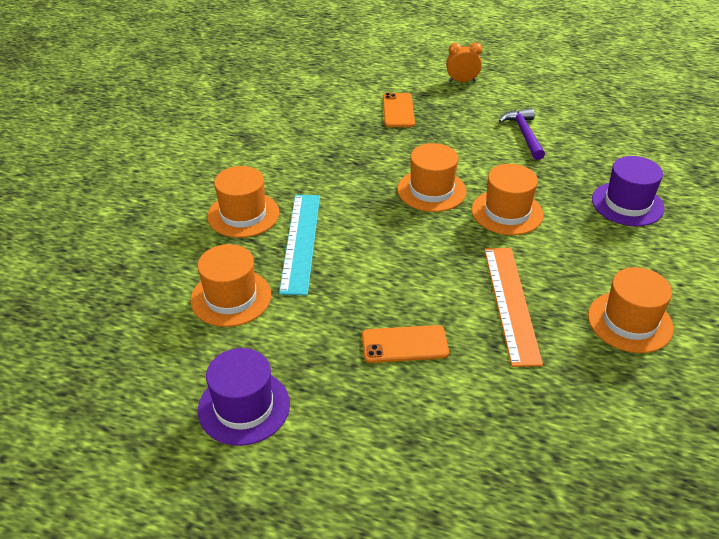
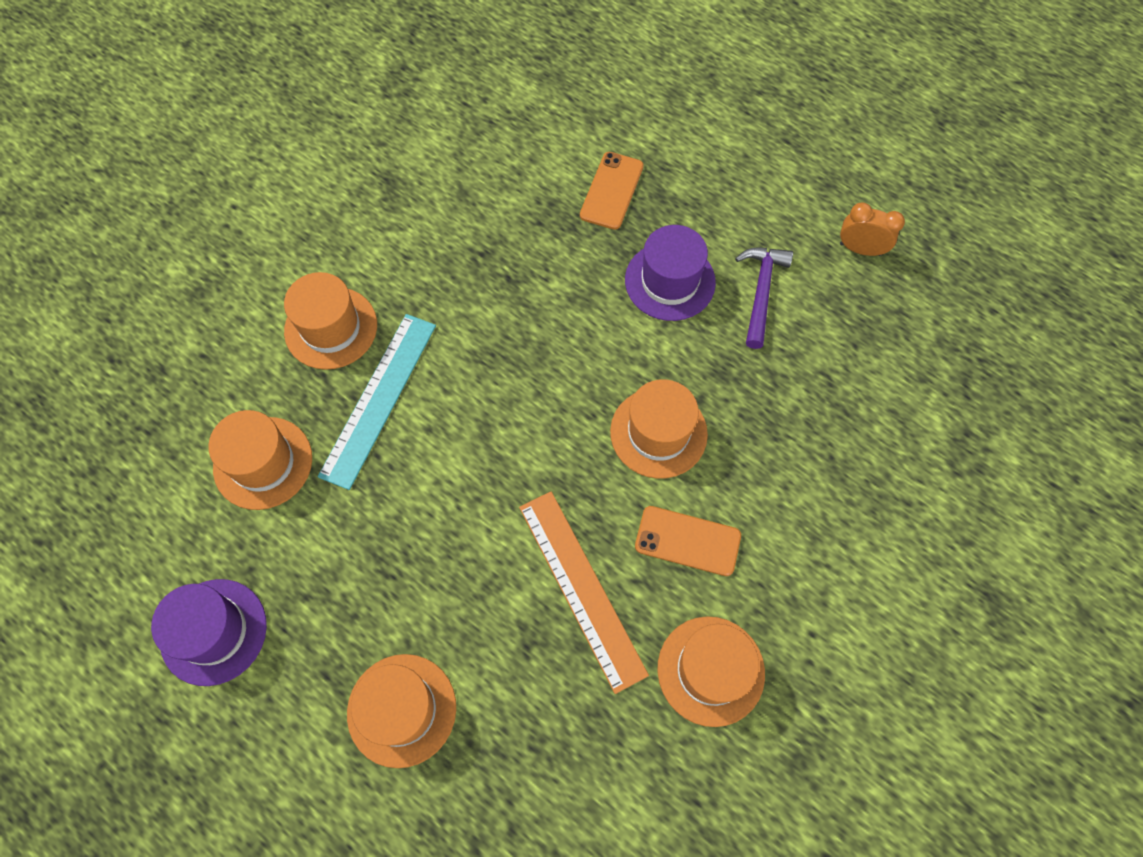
camera: 20 degrees right, 25 degrees up
(404, 344) = (425, 606): orange phone -> orange phone (687, 541)
(431, 190) = (581, 360): orange hat -> orange hat (402, 710)
(462, 81) = (731, 155): orange clock -> orange clock (860, 249)
(511, 303) = (581, 588): orange ruler -> orange ruler turned 45 degrees counterclockwise
(627, 204) = (827, 471): purple hat -> purple hat (670, 281)

